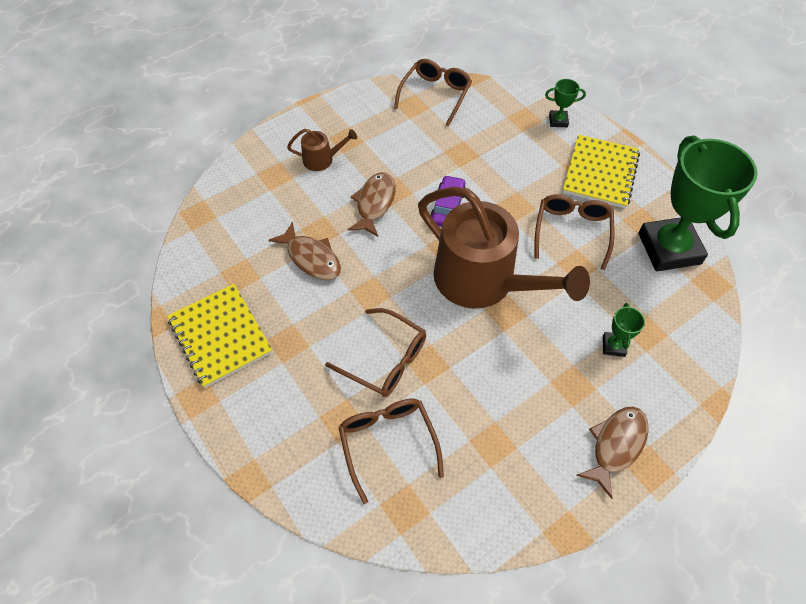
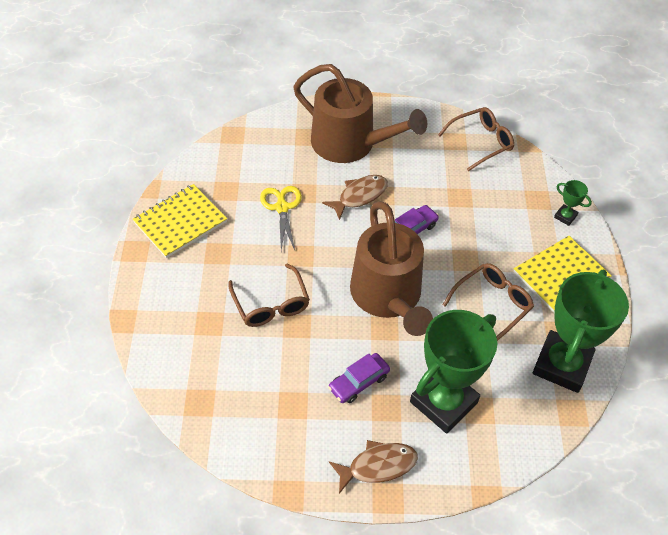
camera: 35 degrees right, 5 degrees down
(220, 336) = (180, 222): yellow notebook -> yellow notebook turned 45 degrees clockwise
(311, 258) = (282, 207): brown fish -> yellow scissors
(322, 159) = (350, 143): brown watering can -> brown watering can, size x2.38
(387, 442) = (225, 356): brown glasses -> none
(530, 379) = (359, 382): none -> purple car
(613, 346) = (443, 402): green trophy -> green trophy, size x2.44

